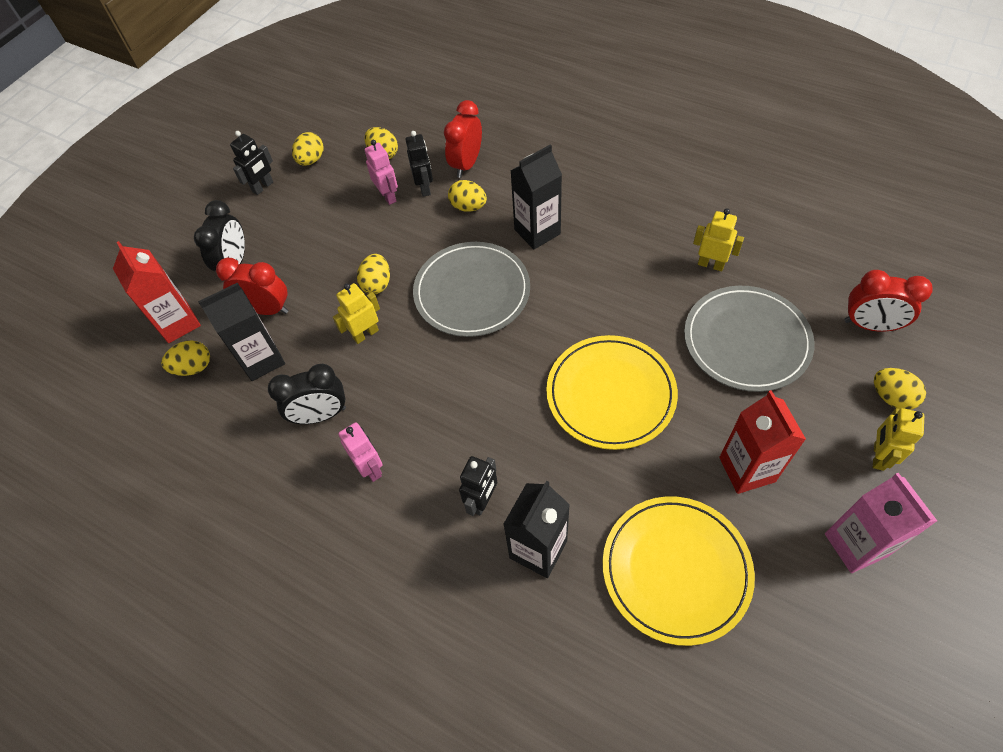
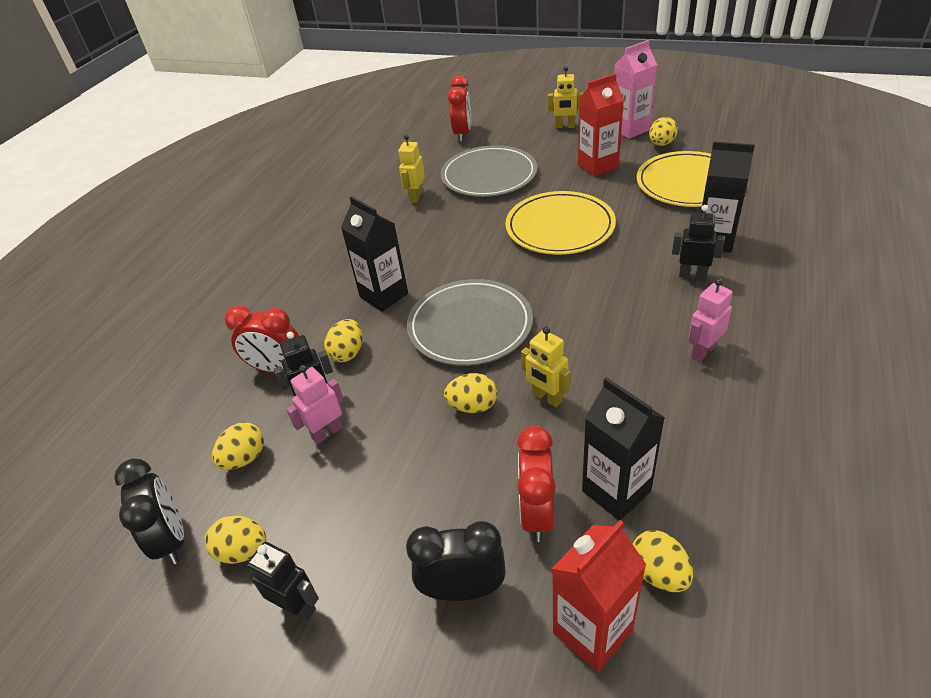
camera: 100 degrees left, 15 degrees down
(320, 415) = (665, 407): black clock -> black clock (172, 539)
(891, 397) = (519, 125): yellow egg -> yellow egg (661, 144)

